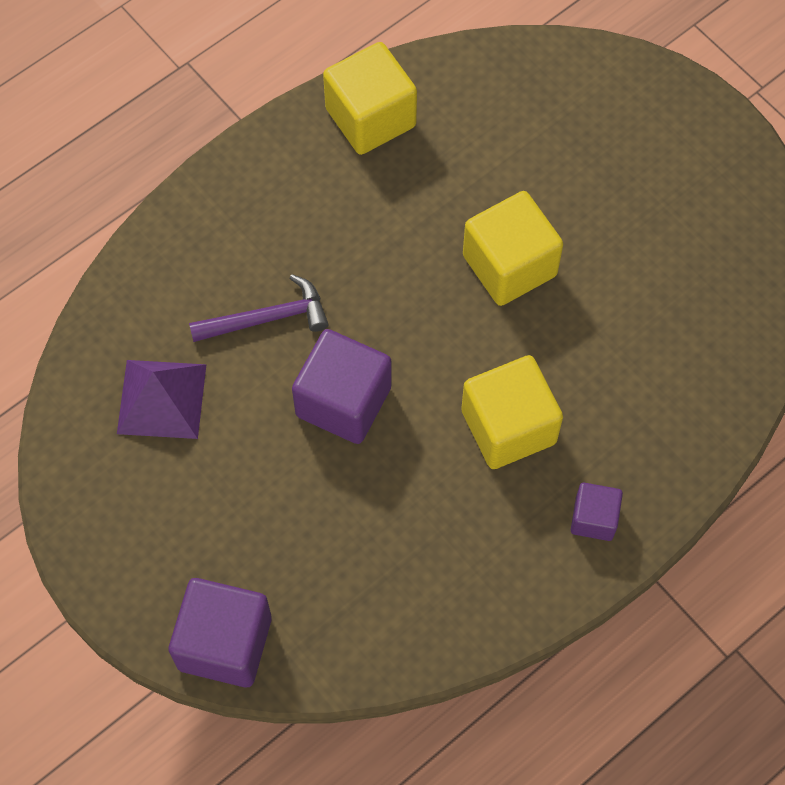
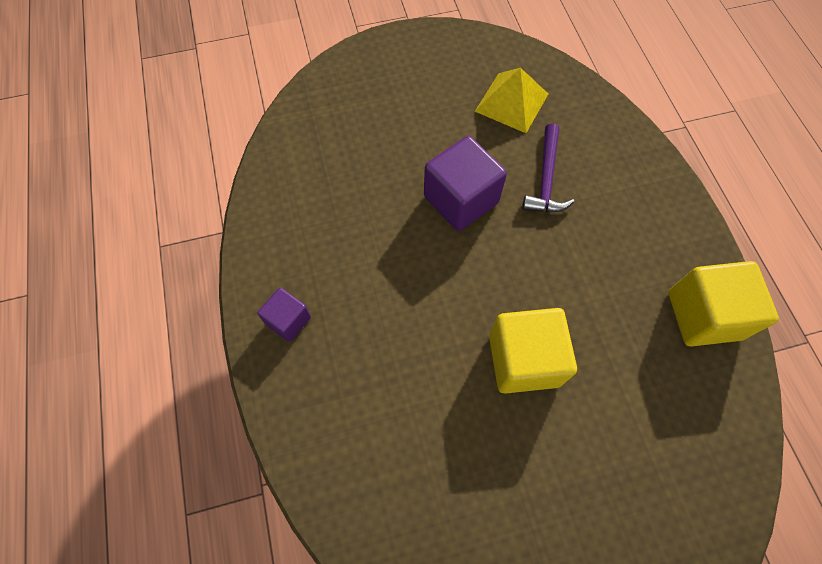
camera: 115 degrees right, 0 degrees up
(162, 399) = (511, 102): purple pyramid -> yellow pyramid
(225, 643) = (335, 81): purple cube -> none
(508, 427) = (388, 296): yellow cube -> none

